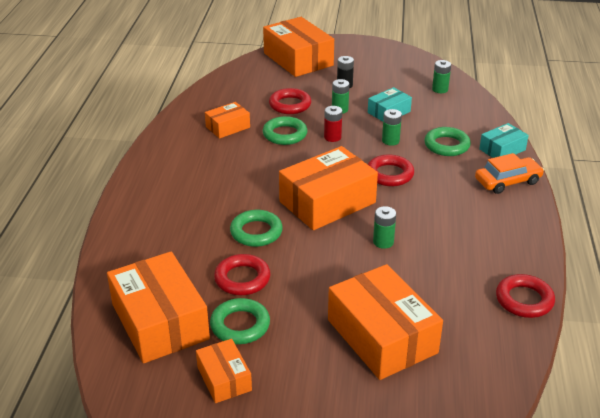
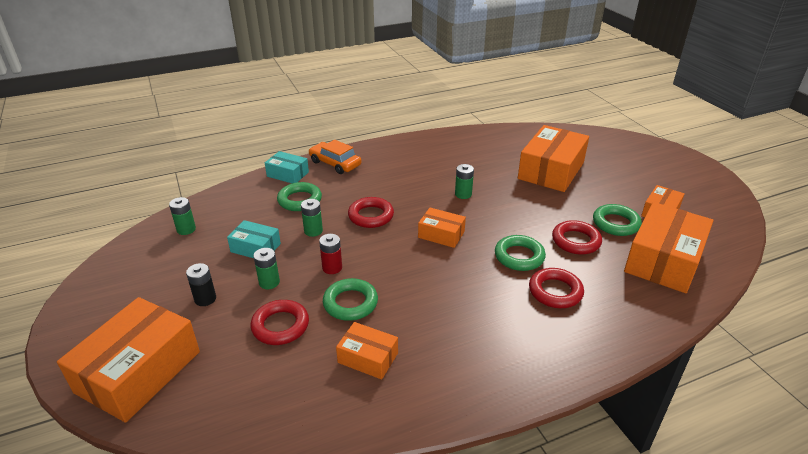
camera: 120 degrees left, 0 degrees up
(327, 202) = (441, 234): orange box -> orange box, size x0.52
(524, 300) = (462, 136): red ring -> red ring (555, 292)

